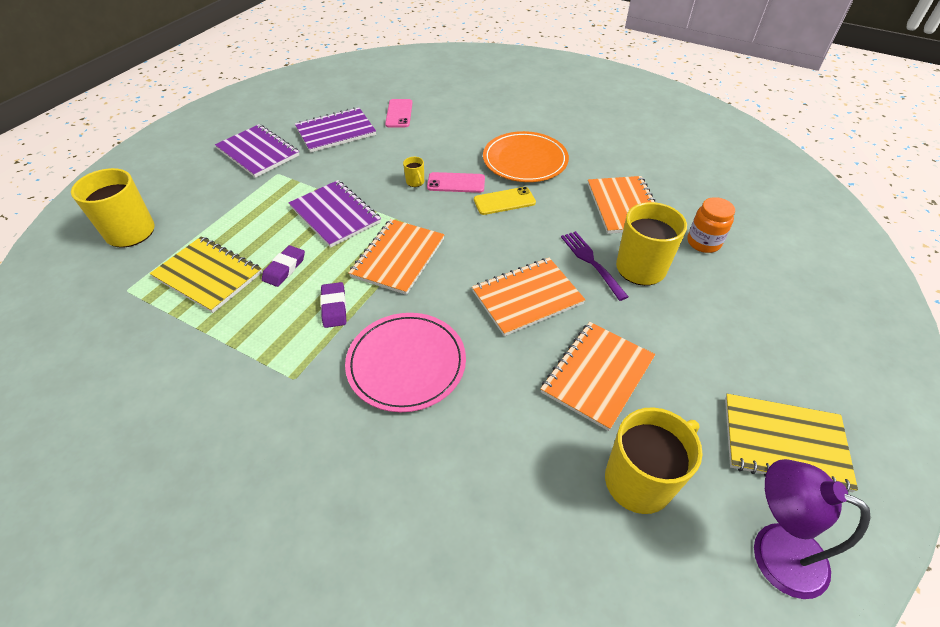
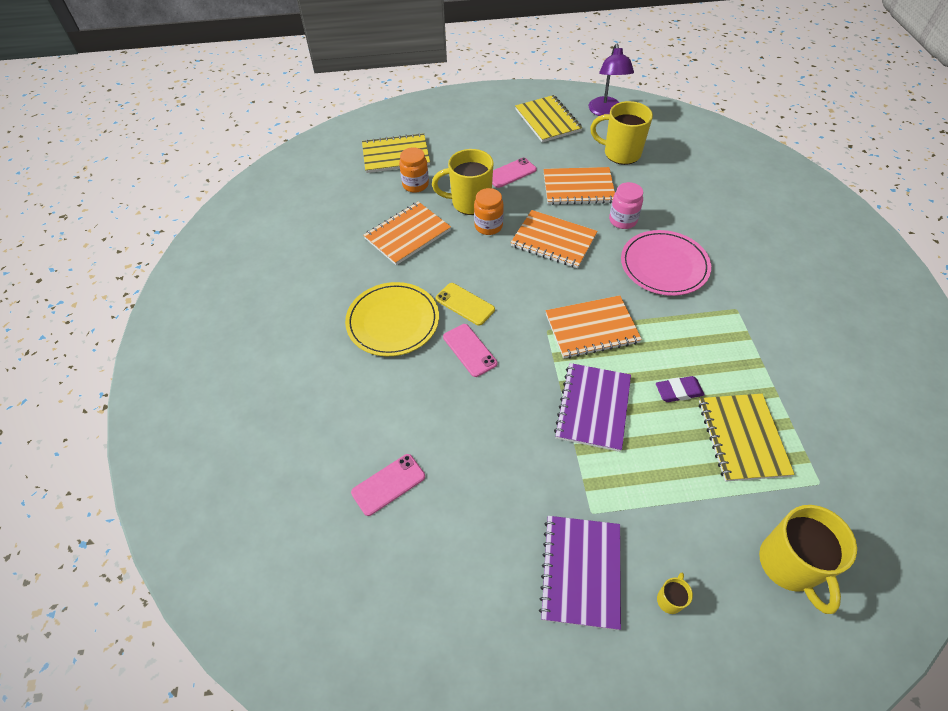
camera: 125 degrees left, 5 degrees up
(334, 307) = (672, 331): purple eraser -> none
(336, 132) = (476, 522): purple notebook -> none
(415, 182) = (495, 380): yellow mug -> yellow mug (670, 599)
(504, 378) = (623, 220): none -> pink jar
(525, 160) = (393, 321): orange plate -> yellow plate
(591, 262) = (488, 226): purple fork -> orange jar
(674, 328) = (511, 173): none -> pink phone
(773, 251) = (396, 155): none -> yellow notebook

